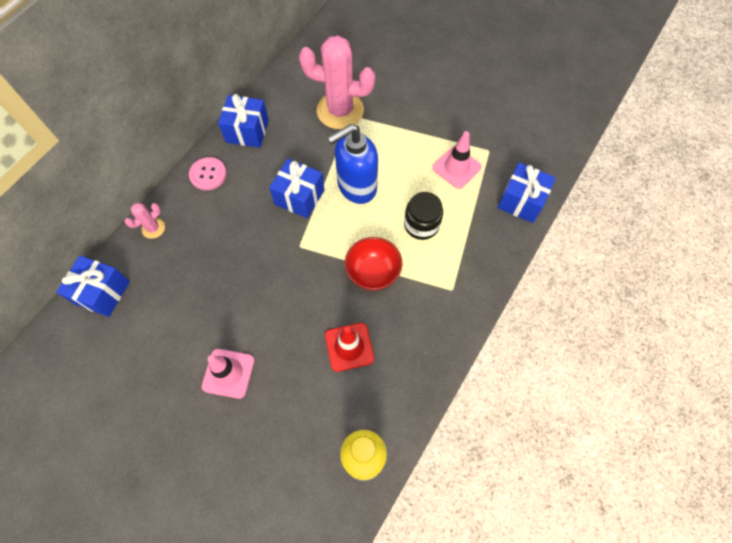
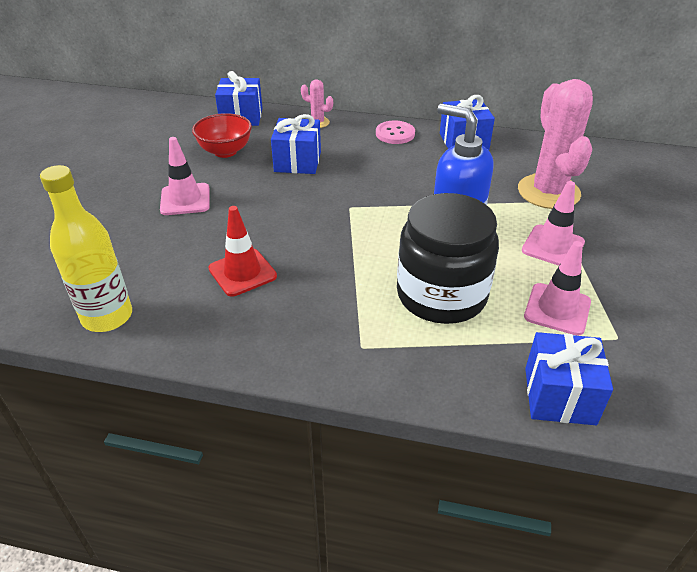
camera: 70 degrees right, 25 degrees down
(299, 197) = (410, 192): blue gift -> blue gift (297, 161)
(373, 273) = (347, 269): red bowl -> red bowl (225, 151)
(399, 139) = (553, 246): none -> pink traffic cone
(421, 224) = (441, 295): black jar -> black jar, size x1.77

